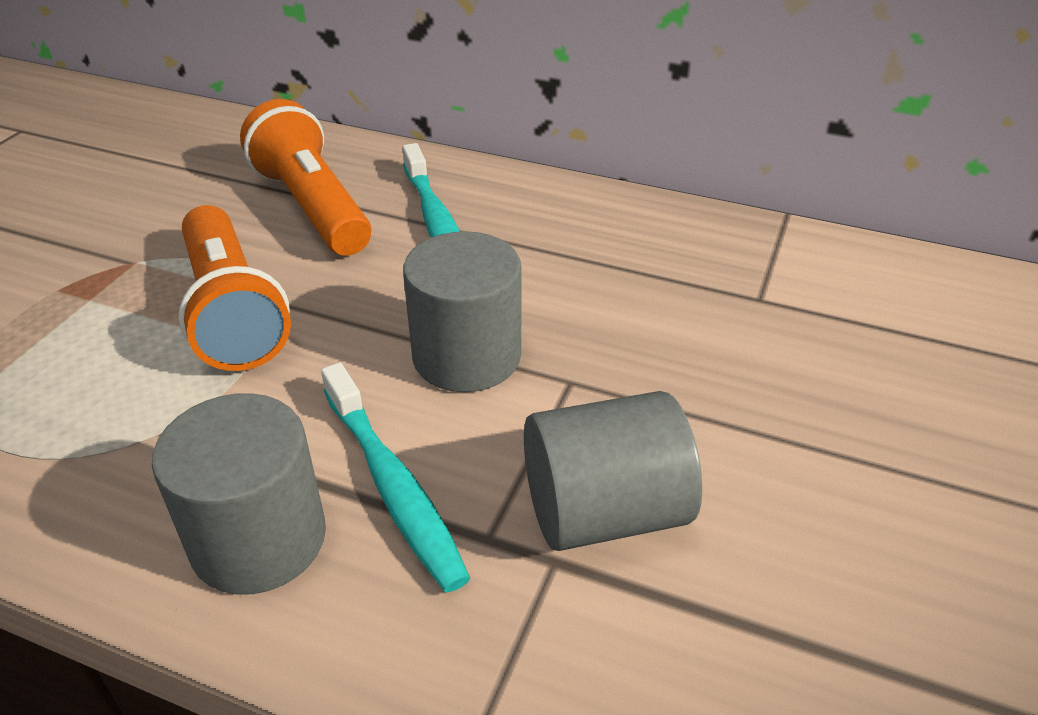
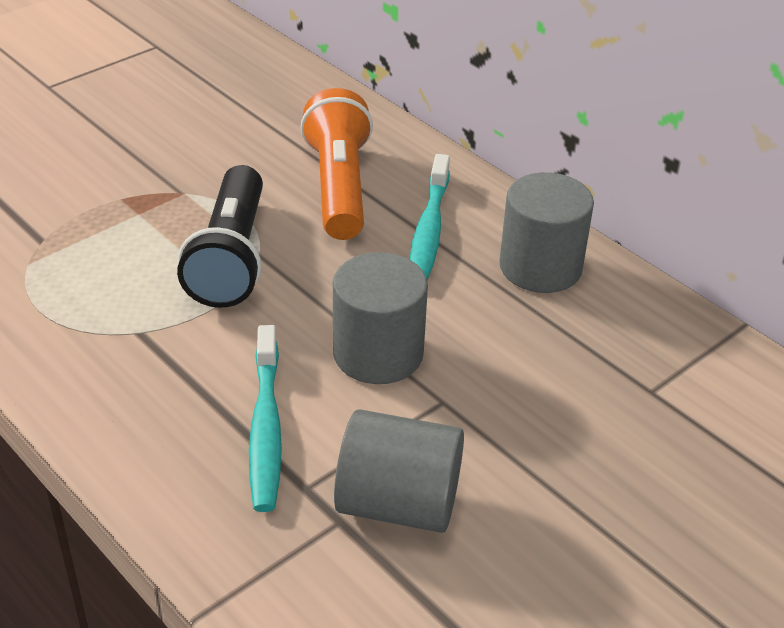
camera: 25 degrees right, 0 degrees up
(233, 312) = (231, 258): orange flashlight -> black flashlight
(258, 539) = (160, 429): grey cylinder -> grey cylinder (540, 267)

